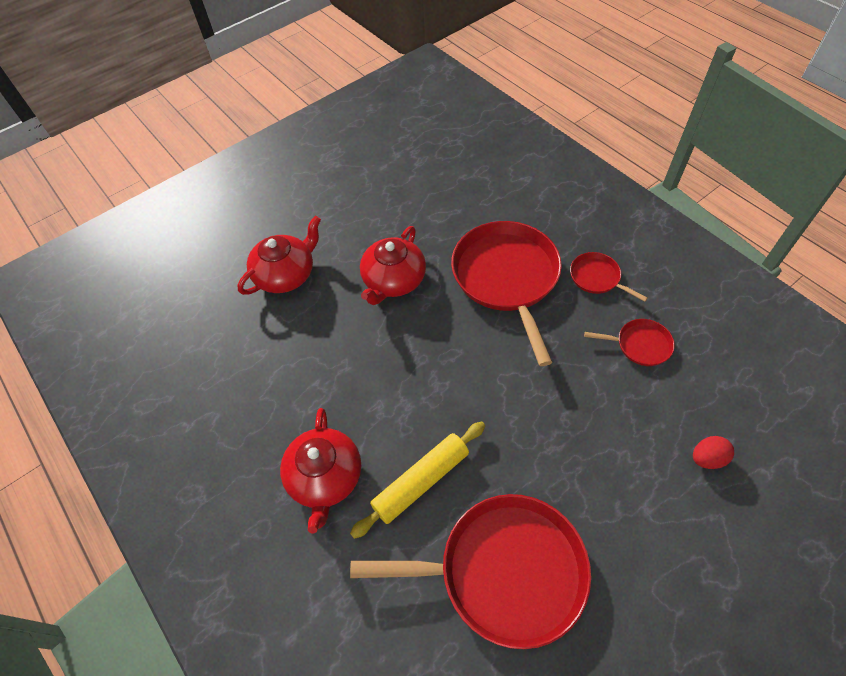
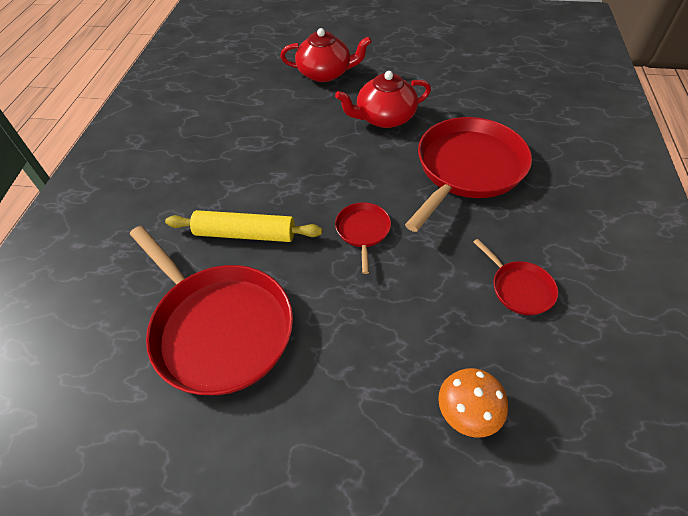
camera: 45 degrees right, 5 degrees down
(325, 477) = (201, 186): red teapot -> none
(597, 278) = (544, 219): red pan -> red pan (363, 231)
(707, 458) = (467, 412): red egg -> orange mushroom

